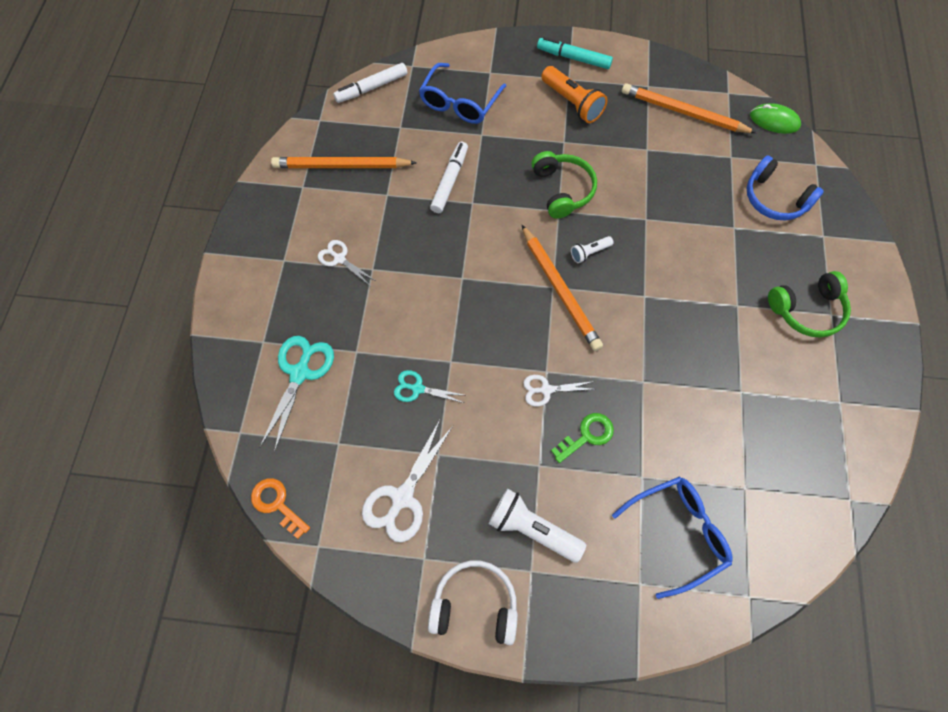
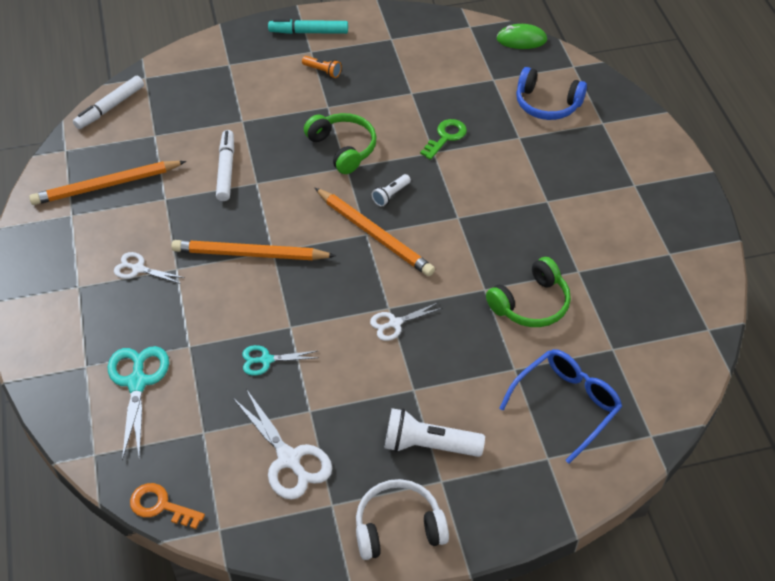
camera: 20 degrees left, 15 degrees down
(402, 498) = (289, 459): white scissors -> white scissors turned 45 degrees counterclockwise
(459, 103) = (208, 99): blue glasses -> none
(572, 103) = (323, 71): orange flashlight -> orange flashlight, size x0.54
(587, 436) = (449, 350): green key -> green key (446, 137)
(683, 112) = (434, 53): orange pencil -> orange pencil (250, 254)
(807, 310) = (611, 188): green headphones -> green headphones (531, 304)

